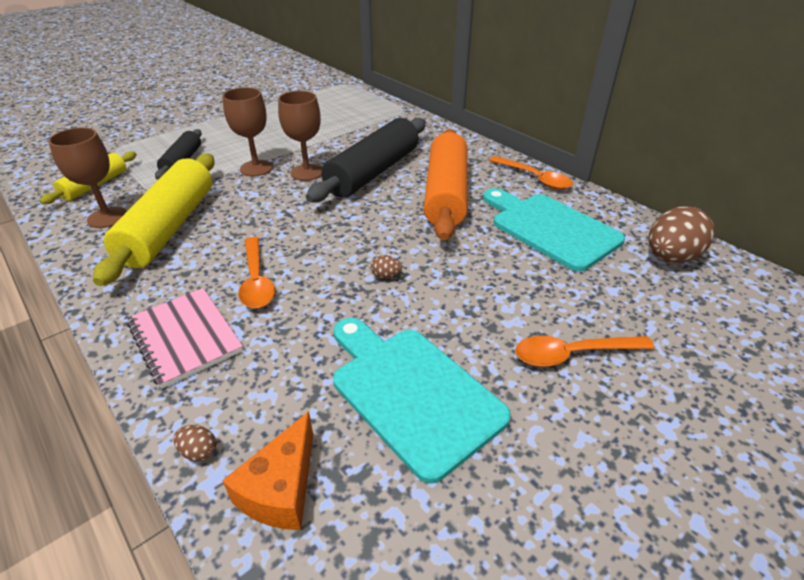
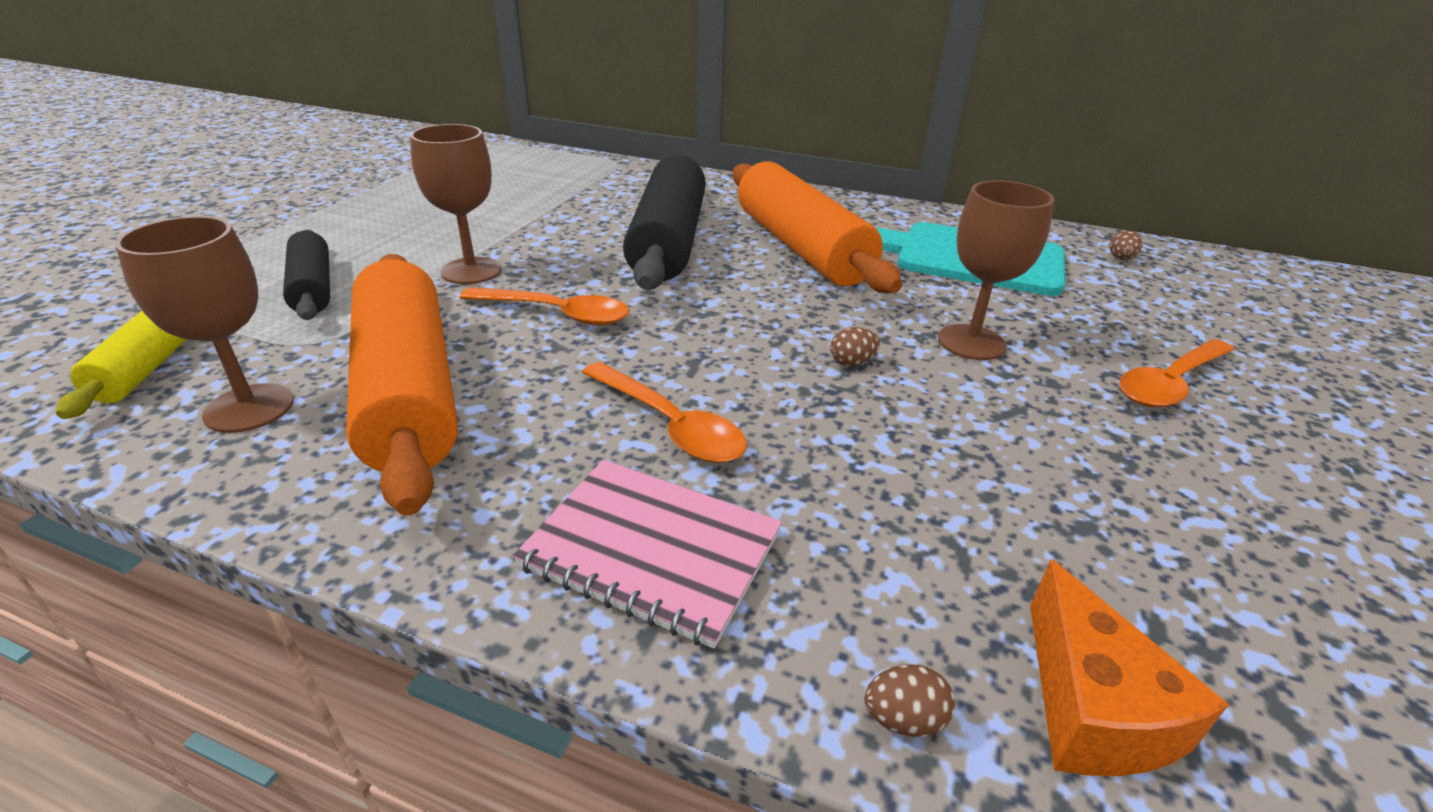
camera: 30 degrees left, 5 degrees down
(169, 227) = (409, 391): yellow rolling pin -> orange rolling pin
(307, 172) = (566, 260): brown goblet -> brown goblet (971, 342)
(411, 392) = (1072, 494): turquoise cutting board -> none
(534, 178) = (881, 209): orange spoon -> orange spoon (556, 314)
(670, 257) = (1120, 259): brown egg -> brown egg, size x0.42

